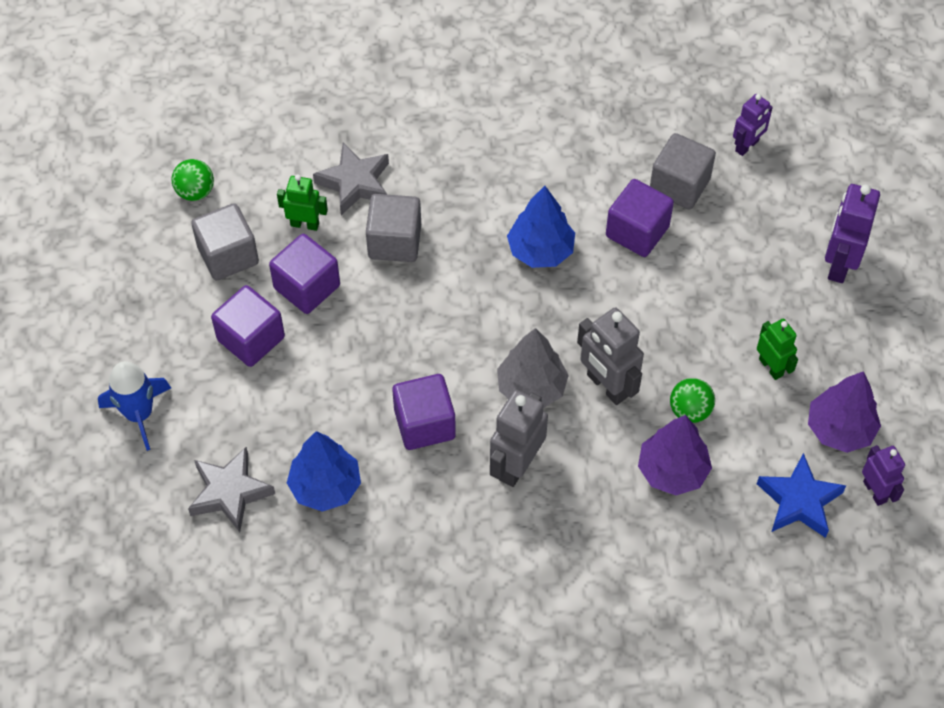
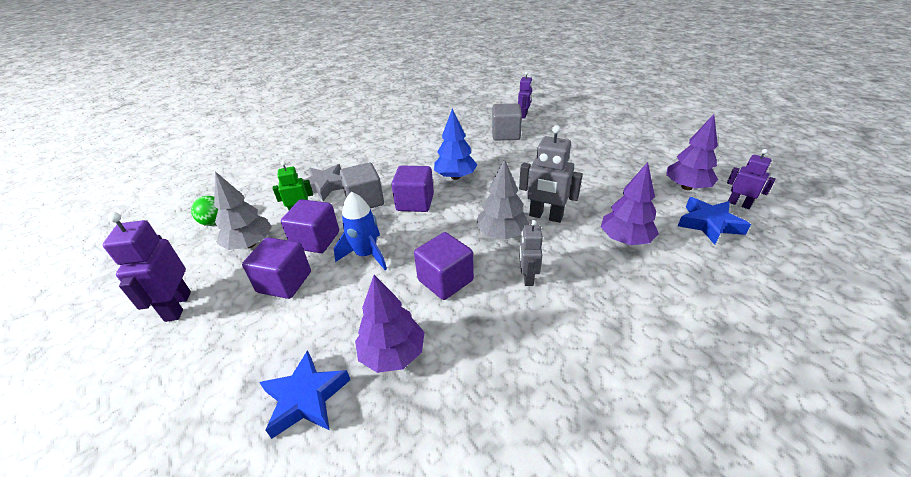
camera: 25 degrees left, 20 degrees down
(139, 414) = (195, 371): blue rocket -> blue rocket (366, 254)
(228, 255) = (250, 244): grey cube -> grey tree
(230, 492) = (306, 398): grey star -> blue star
(325, 486) = (393, 354): blue tree -> purple tree
(516, 465) = (527, 277): grey robot -> grey robot, size x0.63
(637, 231) = (500, 154): purple cube -> purple cube (415, 202)
(690, 410) = (603, 209): green ball -> none
(771, 367) = (622, 177): green robot -> none
(839, 264) = (608, 134): purple robot -> purple robot (177, 306)

